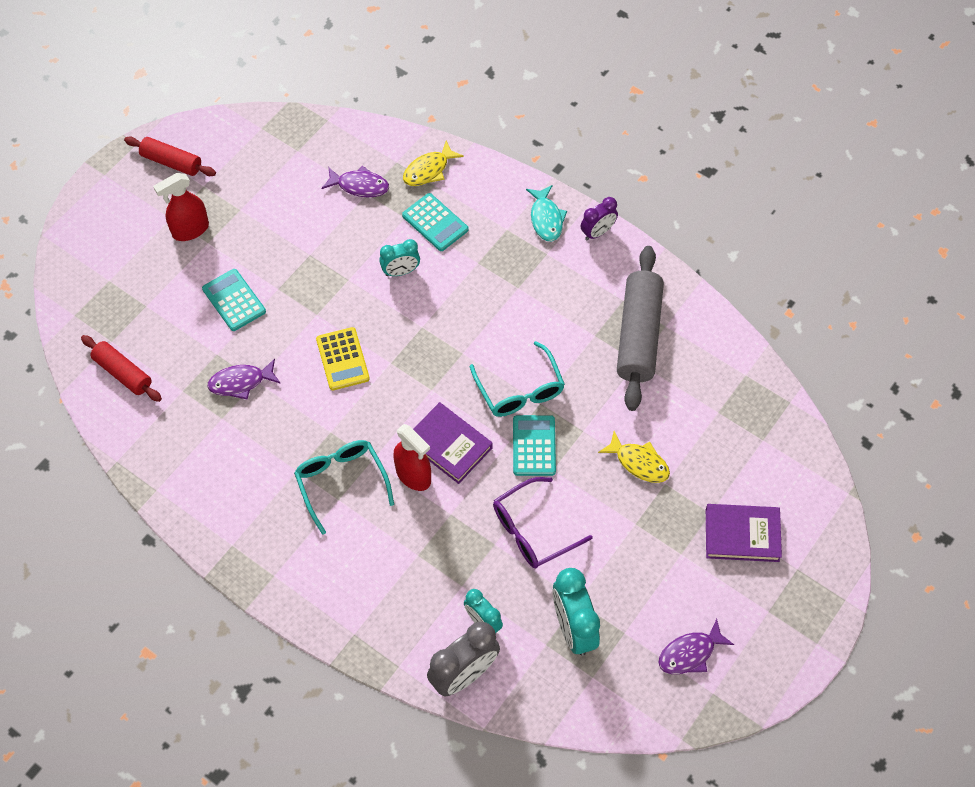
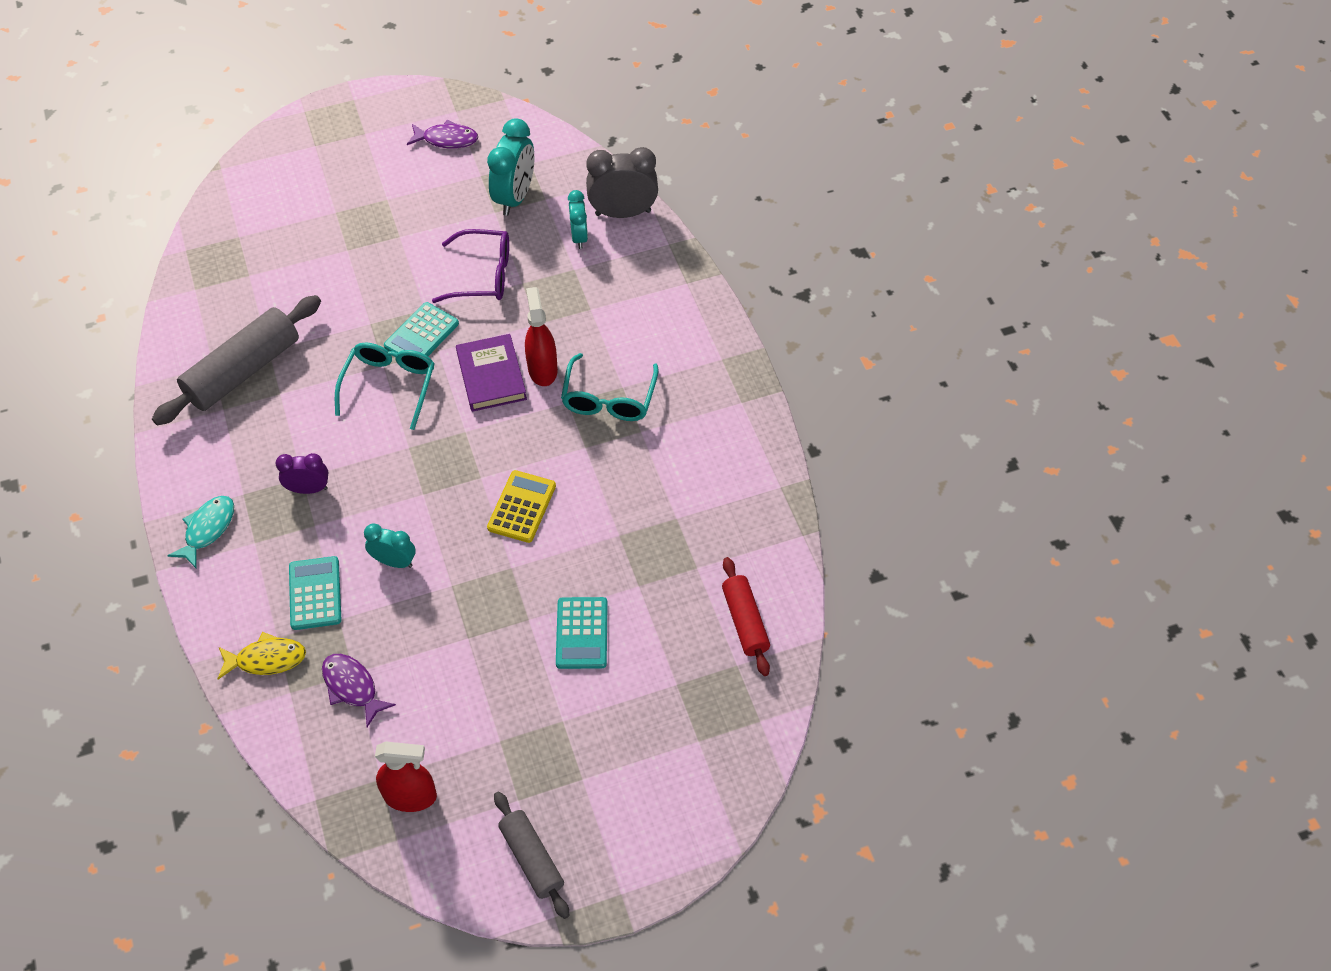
camera: 145 degrees left, 5 degrees down
(171, 162) = (532, 858): red rolling pin -> grey rolling pin
(190, 230) = (571, 749): red spray bottle -> red spray bottle (410, 796)
(241, 382) = (634, 542): purple fish -> none
(597, 232) = (176, 485): purple clock -> purple clock (308, 489)
(639, 462) = (351, 275): yellow fish -> none
(742, 535) = (329, 186): purple book -> none

